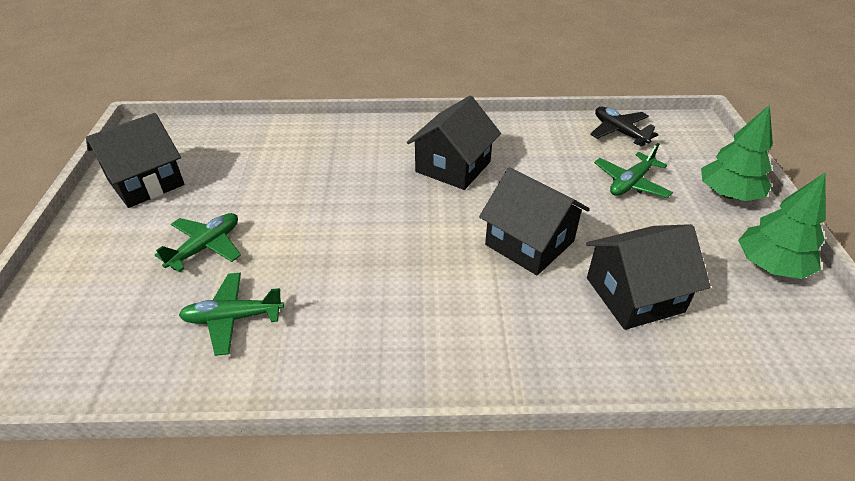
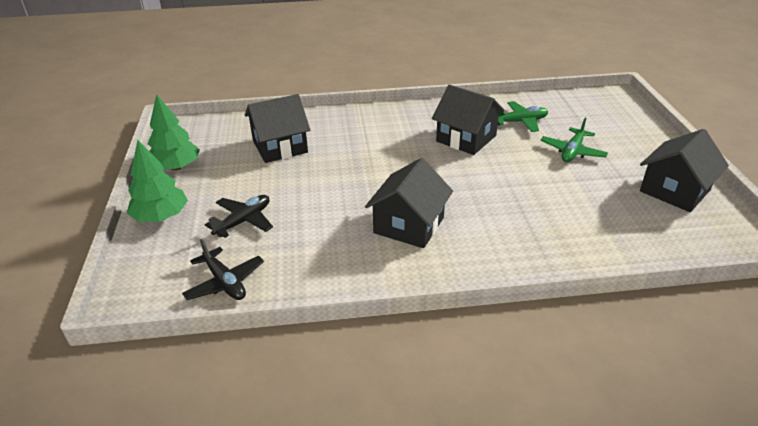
camera: 175 degrees right, 5 degrees down
(529, 243) = (343, 169): black house -> black house (466, 138)
(631, 183) = (243, 221): green plane -> black plane

